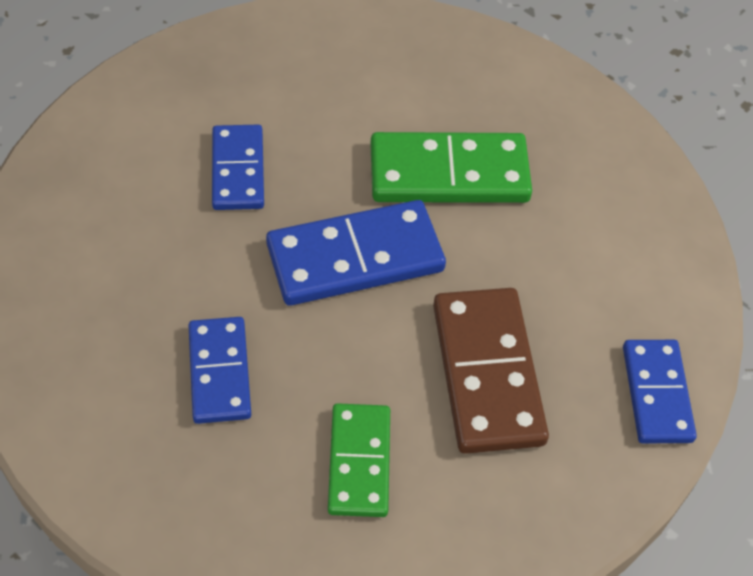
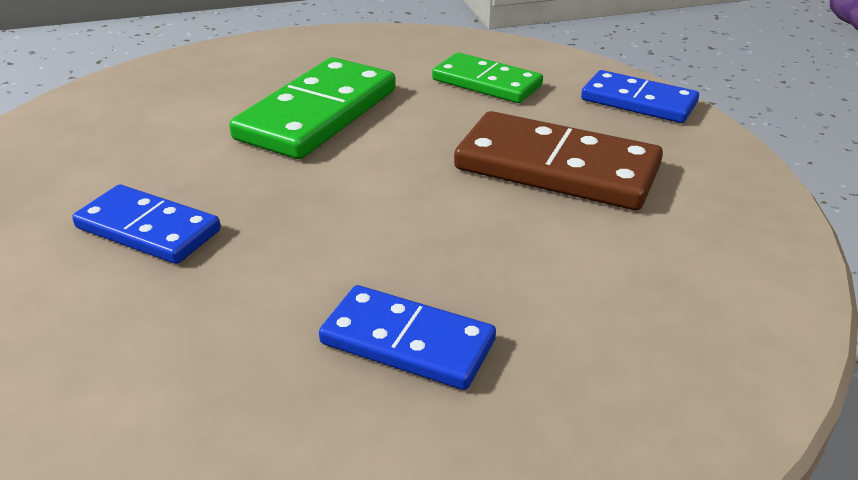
camera: 55 degrees left, 20 degrees down
(355, 258) = (352, 194): blue domino -> none
(359, 462) = (609, 278): green domino -> green domino (487, 83)

